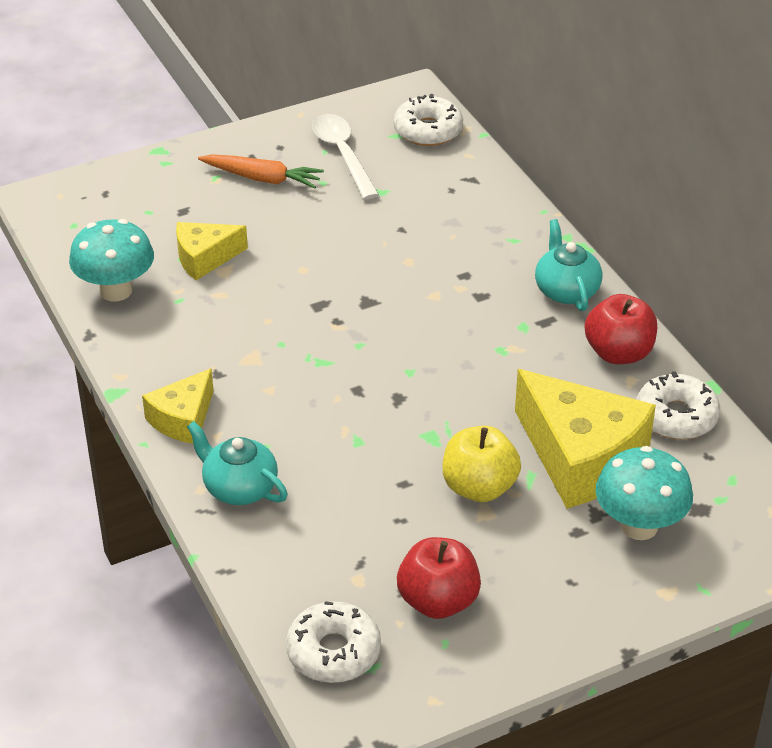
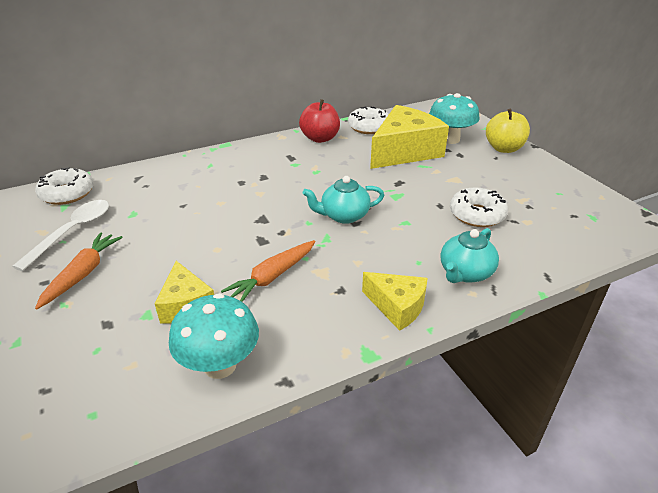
camera: 90 degrees left, 5 degrees down
(246, 317) = (272, 277): none -> orange carrot
(333, 652) = (590, 229): white donut -> white donut (477, 214)
(342, 154) = (73, 231): white spoon -> white spoon turned 135 degrees clockwise
(438, 601) = (530, 194): red apple -> none
(479, 487) = (436, 180): yellow apple -> yellow apple (504, 148)
(566, 290) = (264, 150): turquoise teapot -> turquoise teapot (344, 216)

